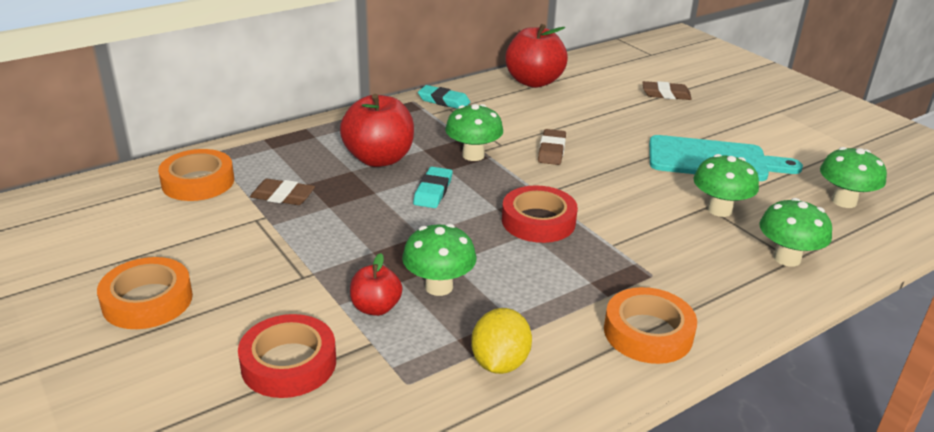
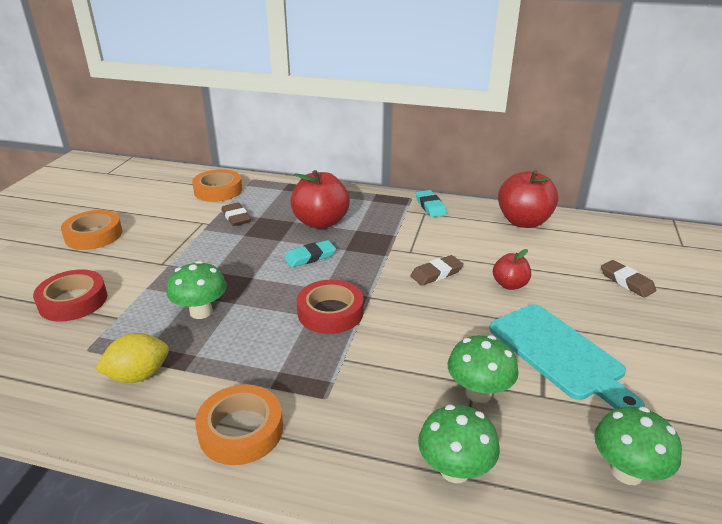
camera: 50 degrees right, 0 degrees up
(376, 308) = (154, 301): red apple -> red apple (509, 285)
(473, 155) = (378, 249): green mushroom -> none

